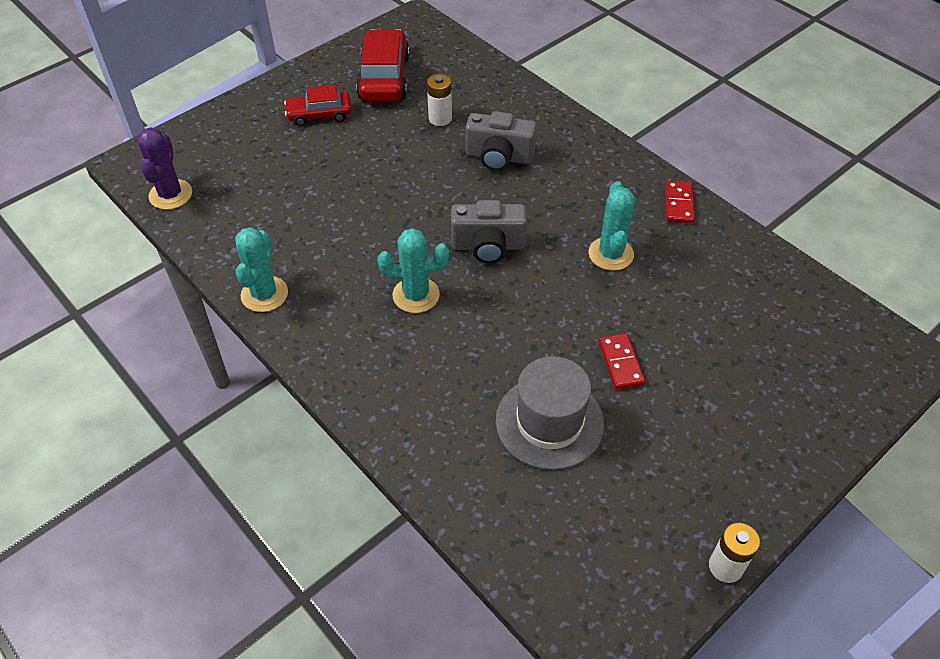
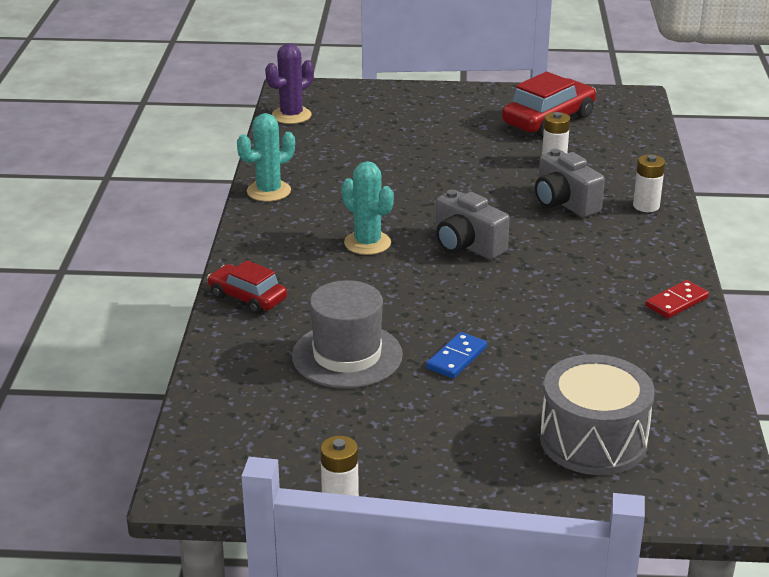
camera: 45 degrees right, 20 degrees down
(319, 115) = (462, 119): red car -> red car (247, 298)
(553, 125) = (646, 206): none -> white battery
(611, 254) = (559, 299): turquoise cactus -> none
(620, 363) = (456, 358): red domino -> blue domino
(786, 368) = (593, 440): none -> grey drum

